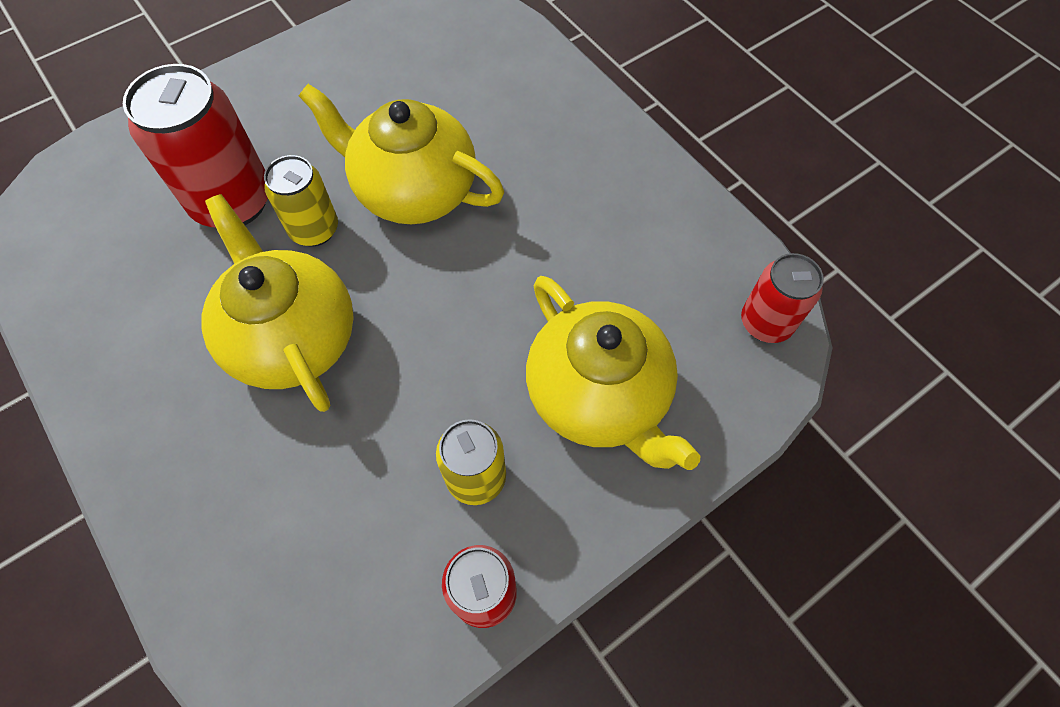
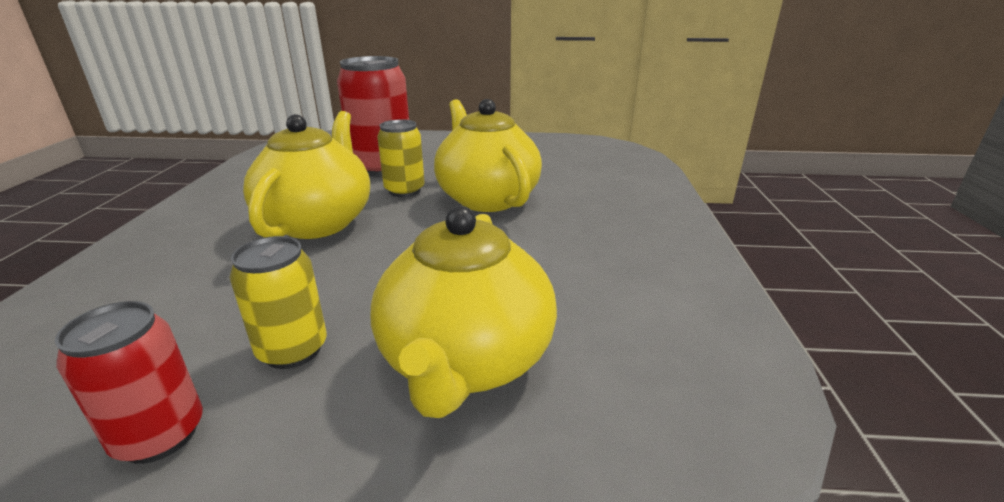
camera: 40 degrees right, 35 degrees down
(766, 323) = (724, 410): red can -> none

